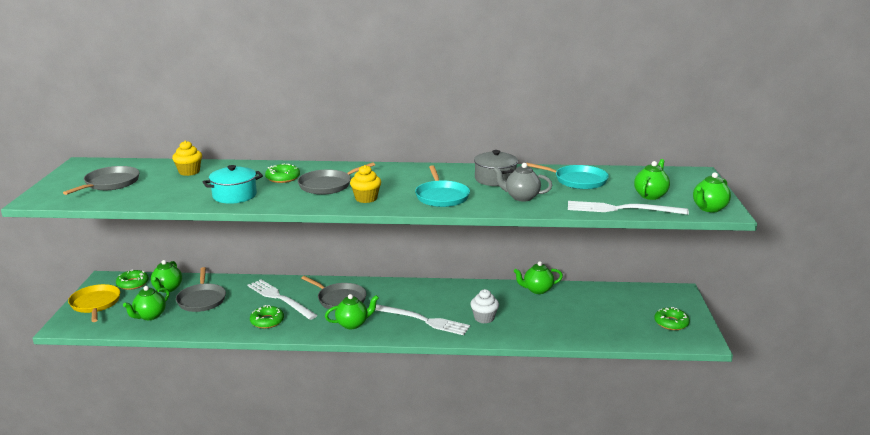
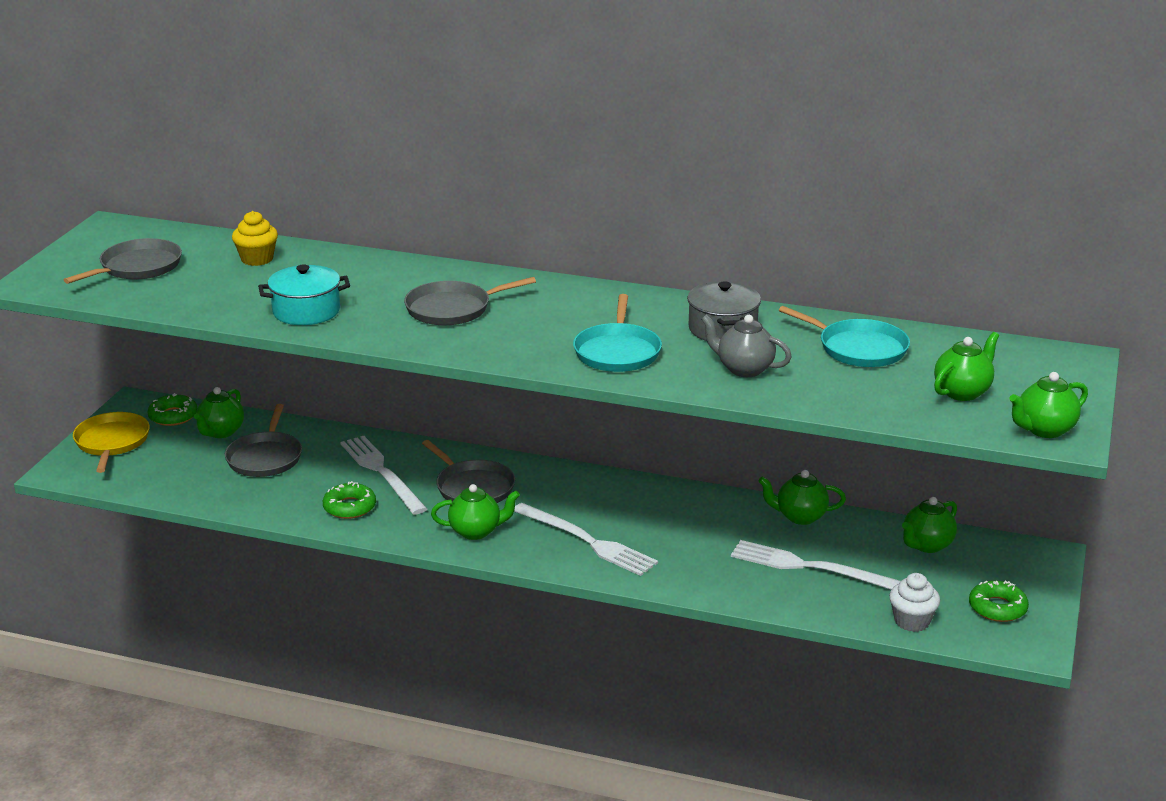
camera: 15 degrees right, 5 degrees up
(150, 316) = (183, 473): green teapot -> green teapot (927, 545)
(283, 178) = (391, 287): green donut -> none
(366, 198) = (499, 341): yellow cupcake -> none
(484, 318) = (687, 552): white cupcake -> white cupcake (912, 621)
(621, 209) = (894, 412): white fork -> white fork (810, 567)

